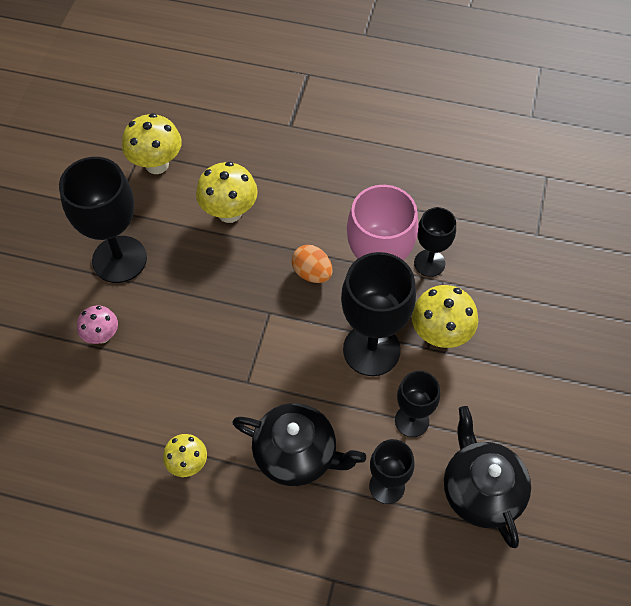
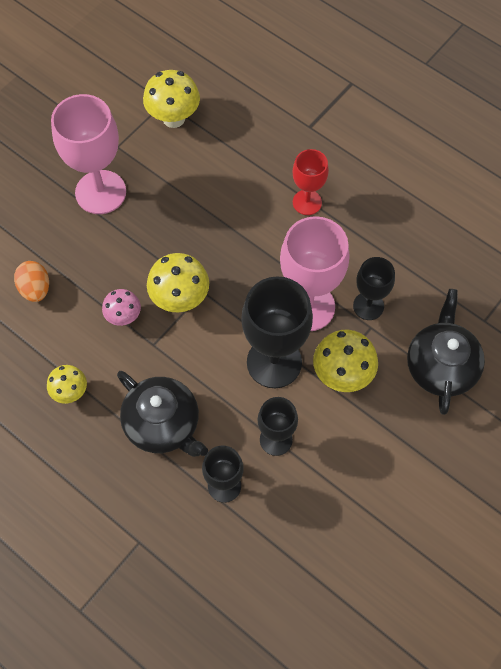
camera: 25 degrees right, 5 degrees up
(102, 336) = (54, 253): pink mushroom -> pink mushroom (124, 317)
(119, 259) = (100, 192): black goblet -> pink goblet
(229, 212) = (214, 187): yellow mushroom -> yellow mushroom (180, 299)
(312, 273) = (258, 272): orange egg -> orange egg (35, 289)
(324, 193) = (307, 202): none -> red goblet
(481, 490) = (303, 526): black teapot -> black teapot (441, 366)

